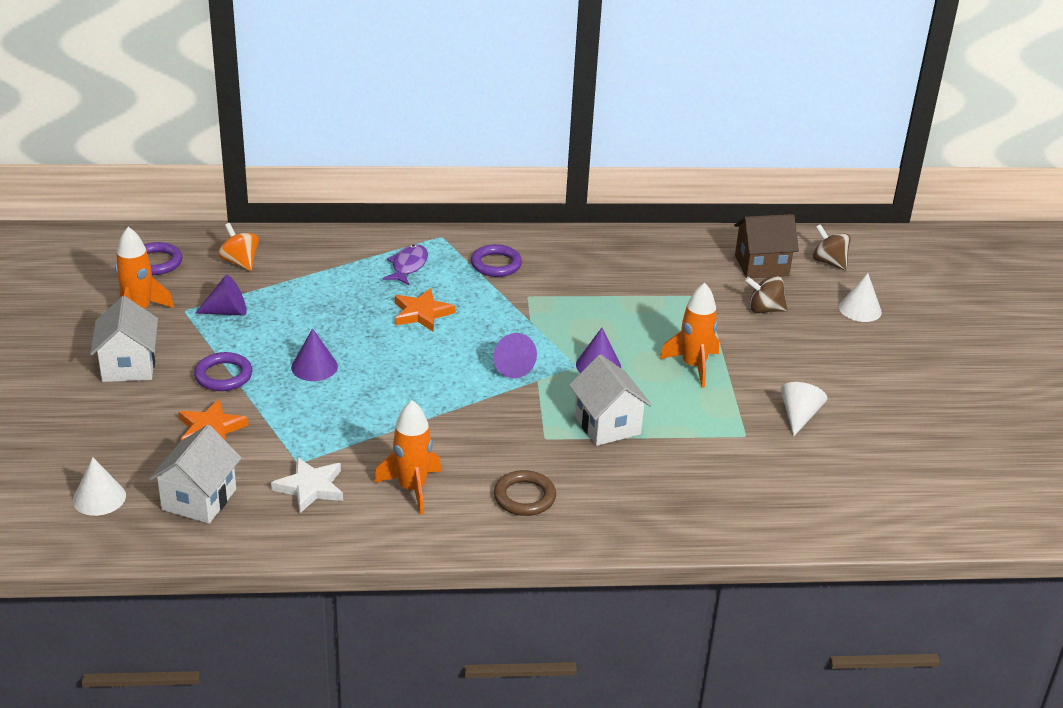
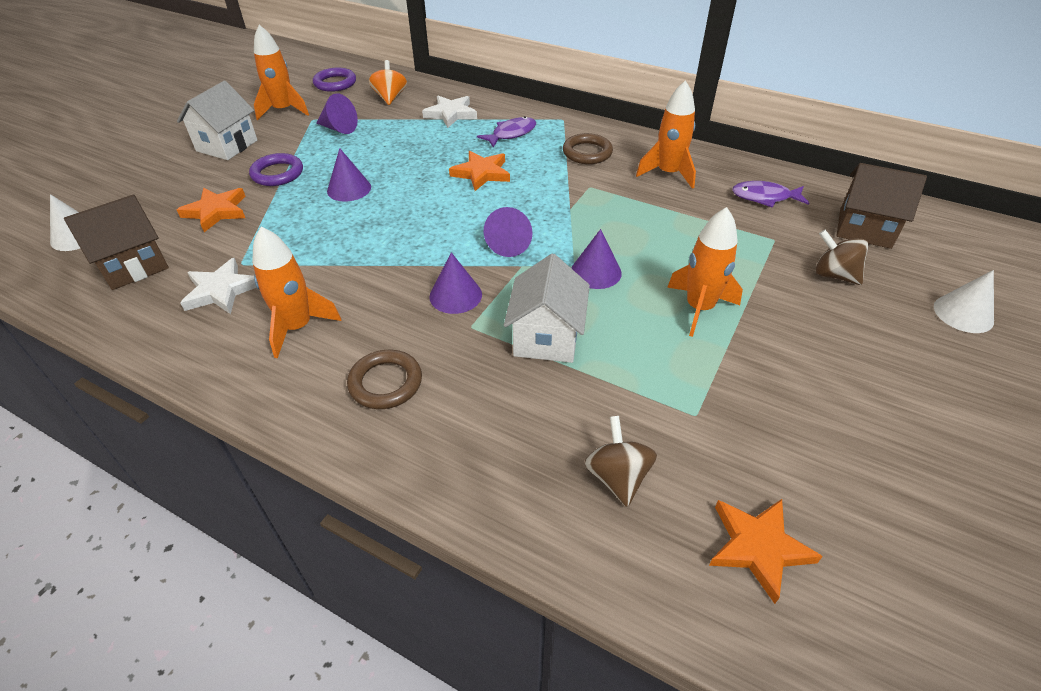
camera: 35 degrees right, 10 degrees up
(199, 499) = (133, 266): white house -> brown house
(326, 262) = (451, 114): none -> white star
(496, 264) = (587, 153): purple ring -> brown ring
(510, 420) = (455, 295): none -> purple cone
(582, 263) = (668, 173): none -> orange rocket
(673, 262) = (764, 197): none -> purple fish
(799, 416) = (786, 417): white cone -> none
(829, 262) = (954, 249): brown spinning top -> brown spinning top (617, 477)
(832, 491) = (758, 547): none -> orange star

